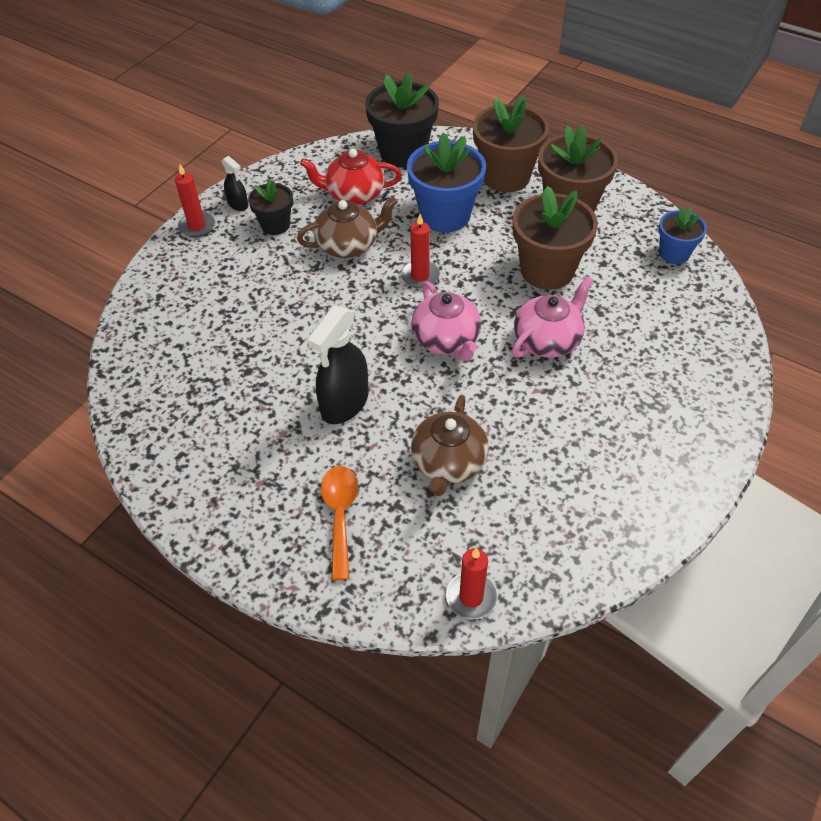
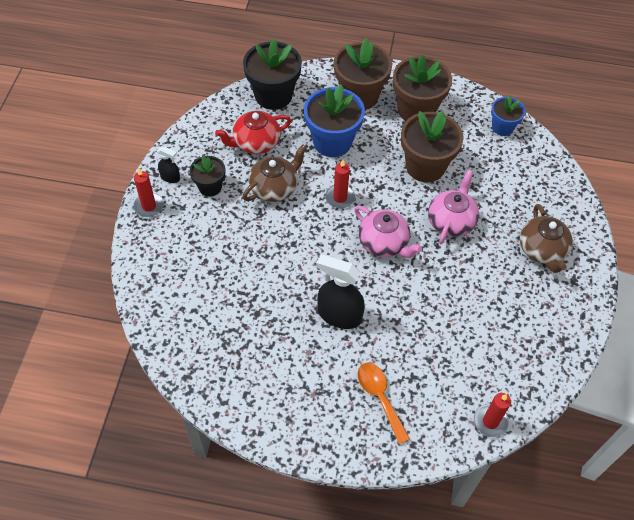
camera: 25 degrees left, 5 degrees up
(344, 403) = (339, 315): black spray bottle -> black spray bottle turned 105 degrees clockwise
(448, 463) = (431, 335): brown teapot -> brown teapot (542, 250)

